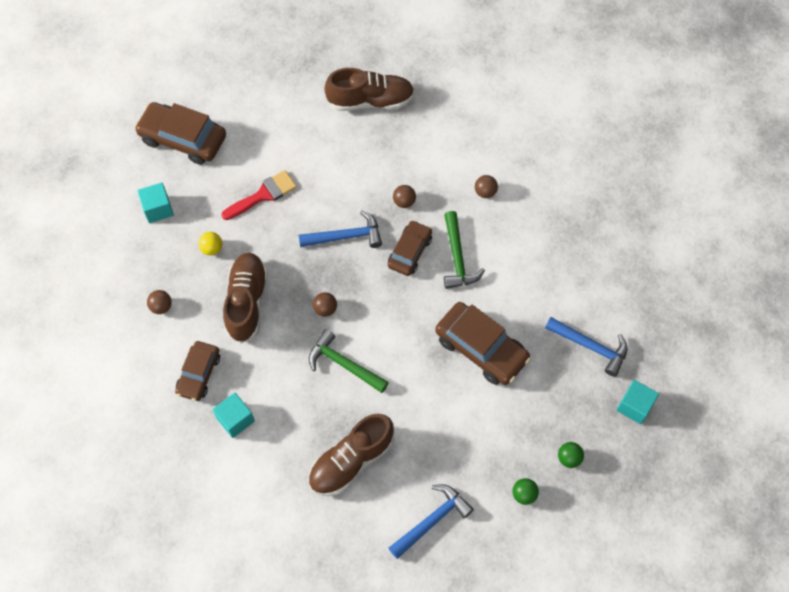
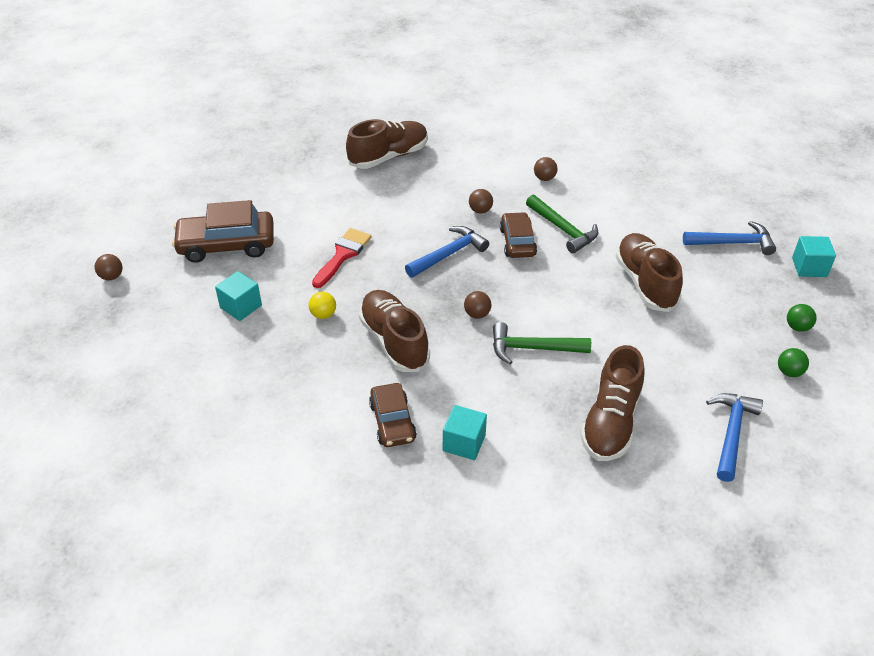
camera: 30 degrees left, 20 degrees down
(161, 307) = (306, 383): brown ball -> brown ball (111, 276)
(481, 348) = (645, 283): brown car -> brown shoe

